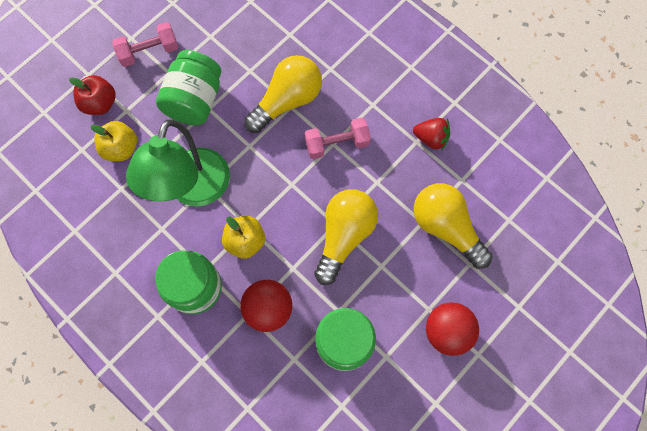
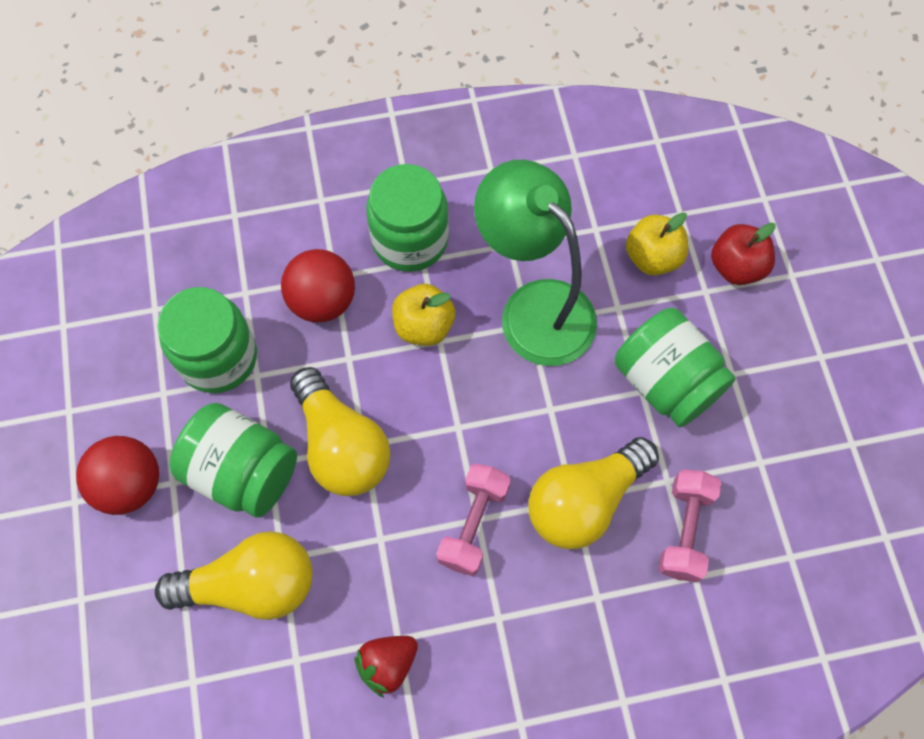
camera: 125 degrees right, 5 degrees down
(149, 51) = (783, 367): pink dumbbell -> pink dumbbell (684, 530)
(287, 101) = (585, 501): yellow light bulb -> yellow light bulb turned 60 degrees clockwise
(395, 276) = (242, 472): none -> green jar

